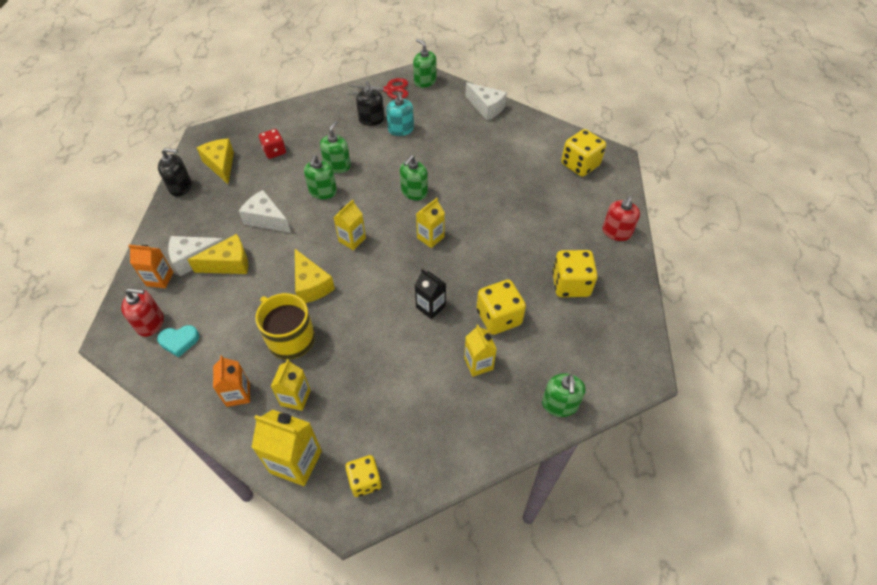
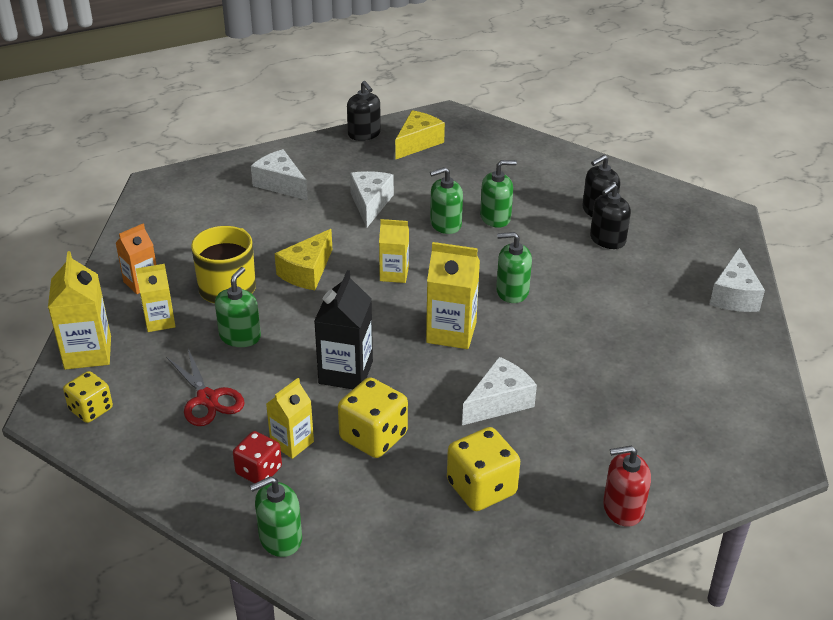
camera: 60 degrees right, 15 degrees down
(150, 323) = (186, 195): red soap dispenser -> none
(160, 279) = (240, 176): orange carton -> none
(179, 341) = (177, 221): turquoise heart -> none
(229, 264) = (291, 207): yellow cheese -> none
(274, 151) = (472, 167): red dice -> red dice (259, 471)
(389, 90) = (668, 203): red scissors -> red scissors (207, 399)
(401, 130) = (607, 240): turquoise soap dispenser -> black soap dispenser
(425, 81) = (720, 224): green soap dispenser -> green soap dispenser (240, 336)
(430, 237) = (451, 332): yellow carton -> yellow carton, size x1.54
(430, 307) = (346, 372): black carton -> black carton, size x1.54
(506, 244) = (499, 402): none -> white cheese
(580, 165) = (722, 426): yellow dice -> none

